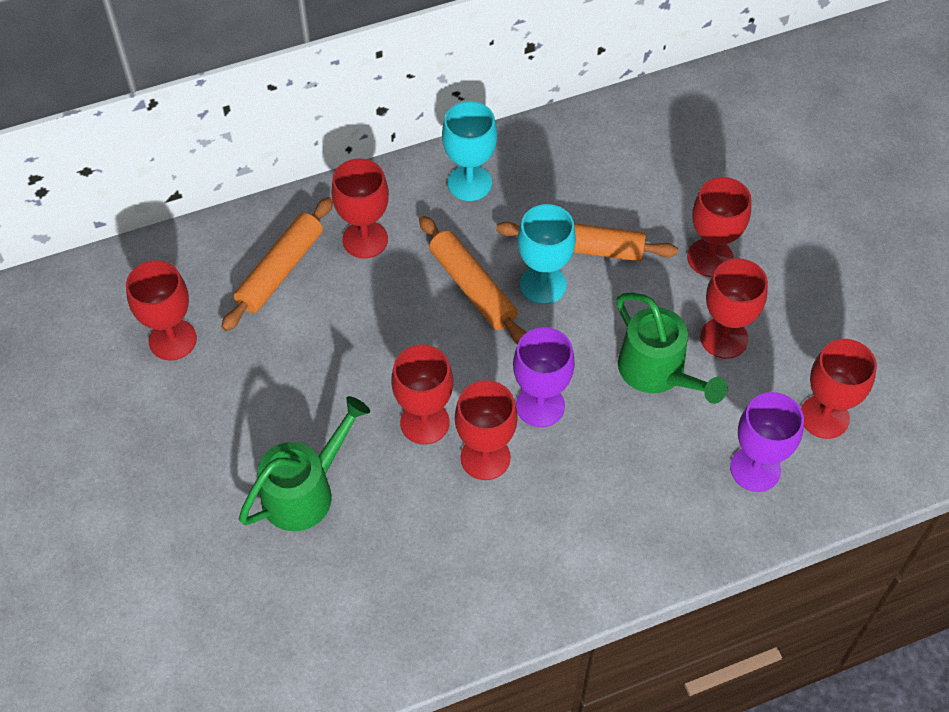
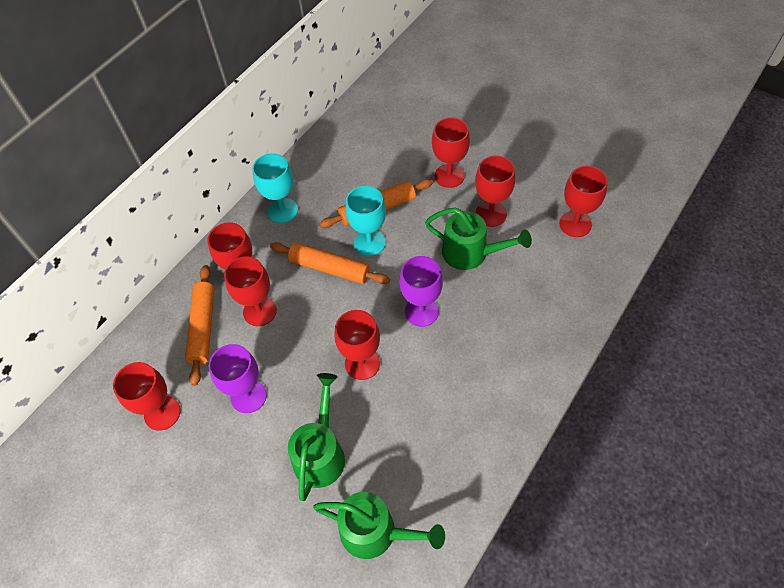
camera: 30 degrees left, 0 degrees up
(301, 613) = (376, 532): none -> green watering can
(485, 457) = (414, 361): red goblet -> red goblet (260, 311)
(755, 469) = (564, 273): purple goblet -> purple goblet (248, 396)

